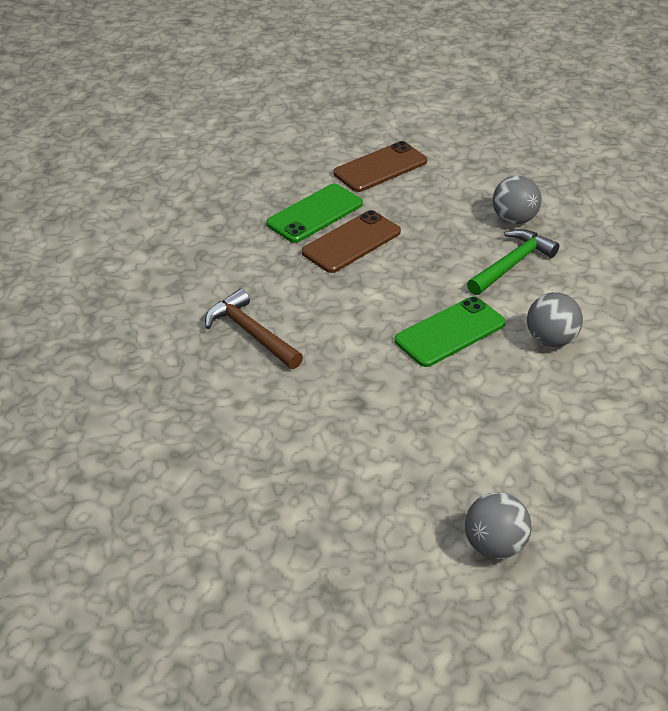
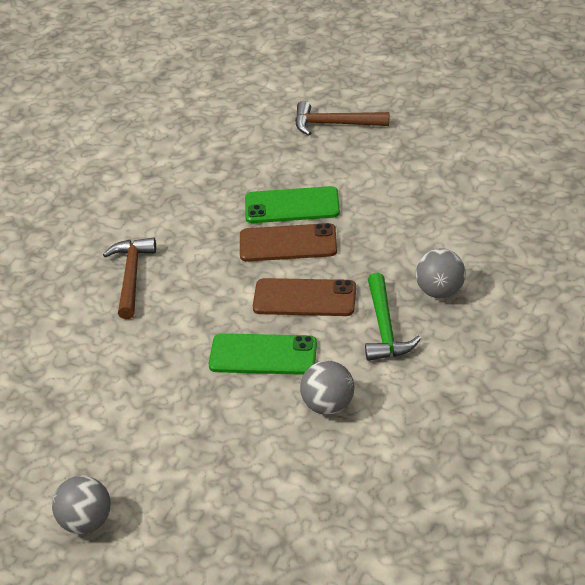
camera: 45 degrees right, 0 degrees up
(264, 141) = (334, 124): none -> brown hammer
(380, 167) = (393, 191): brown phone -> brown phone (304, 298)
(512, 264) = (385, 328): green hammer -> green hammer turned 90 degrees clockwise

